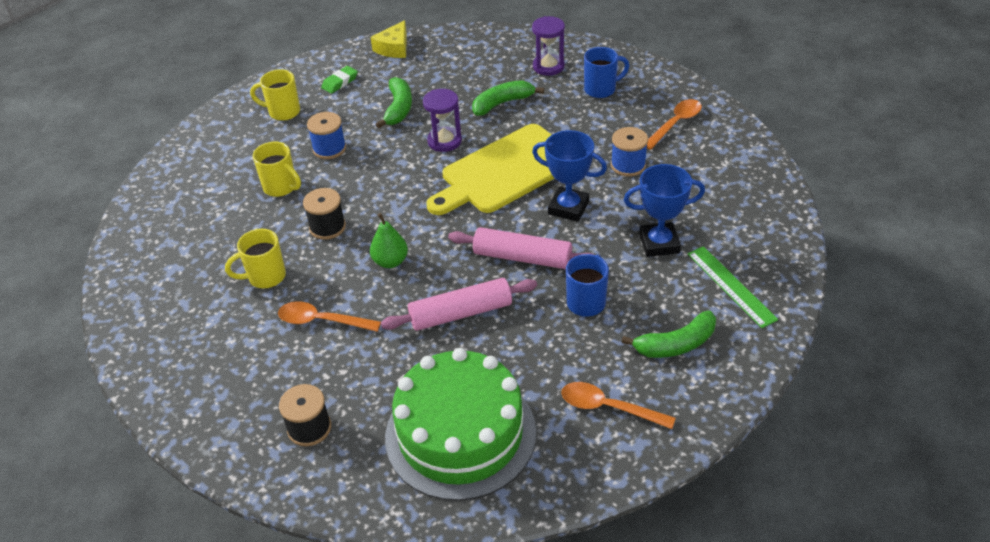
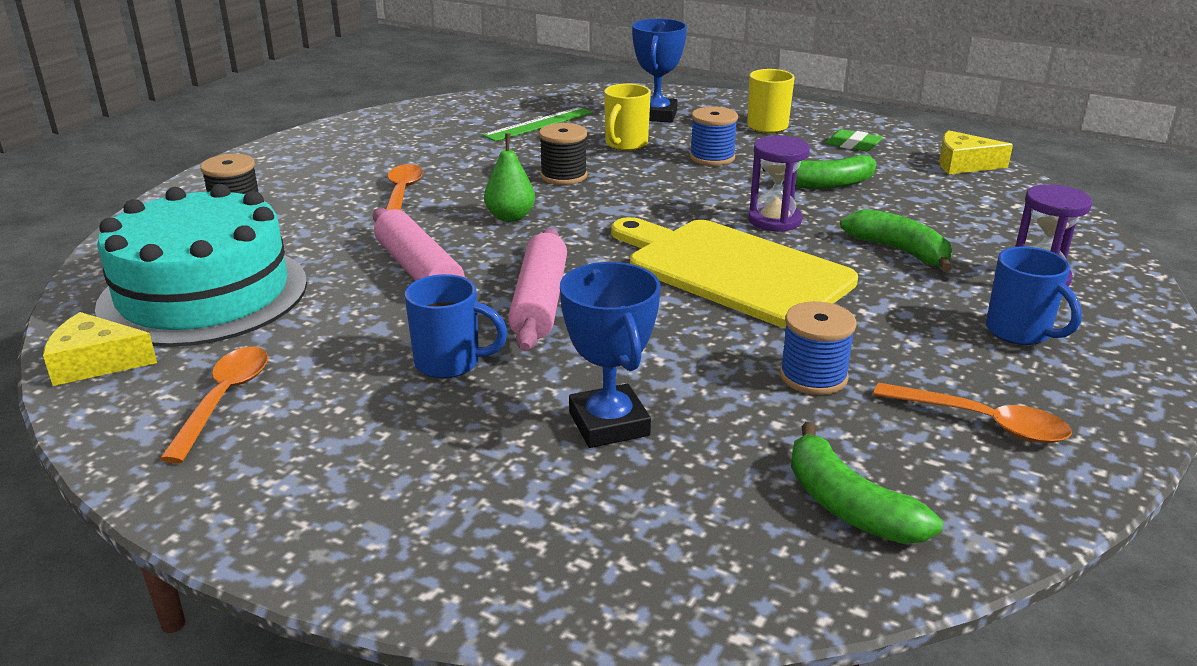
camera: 75 degrees right, 15 degrees down
(265, 277) = (470, 159): yellow mug -> none
(460, 434) = (204, 294): green cake -> turquoise cake
(548, 485) = (96, 362): none -> yellow cheese
(568, 208) = (668, 329): blue trophy -> blue trophy (656, 115)
(676, 344) = (353, 457): green banana -> green banana (848, 506)
(731, 286) = (511, 517): green ruler -> green ruler (539, 124)

